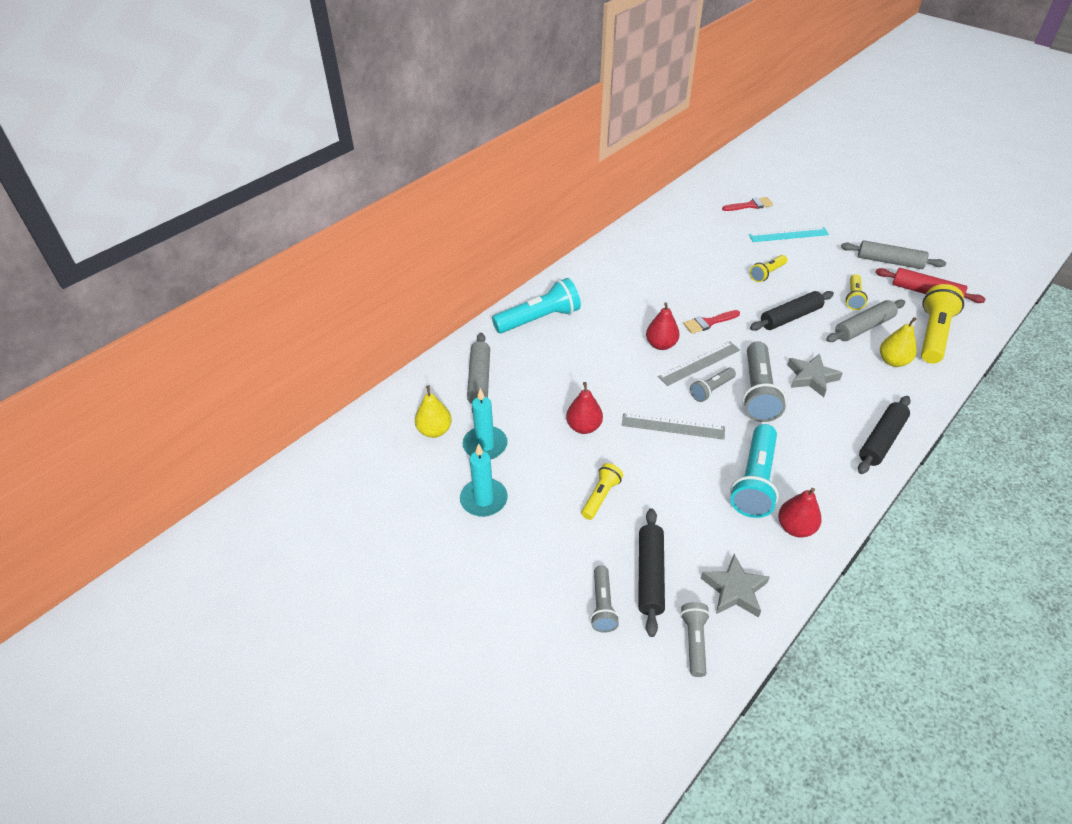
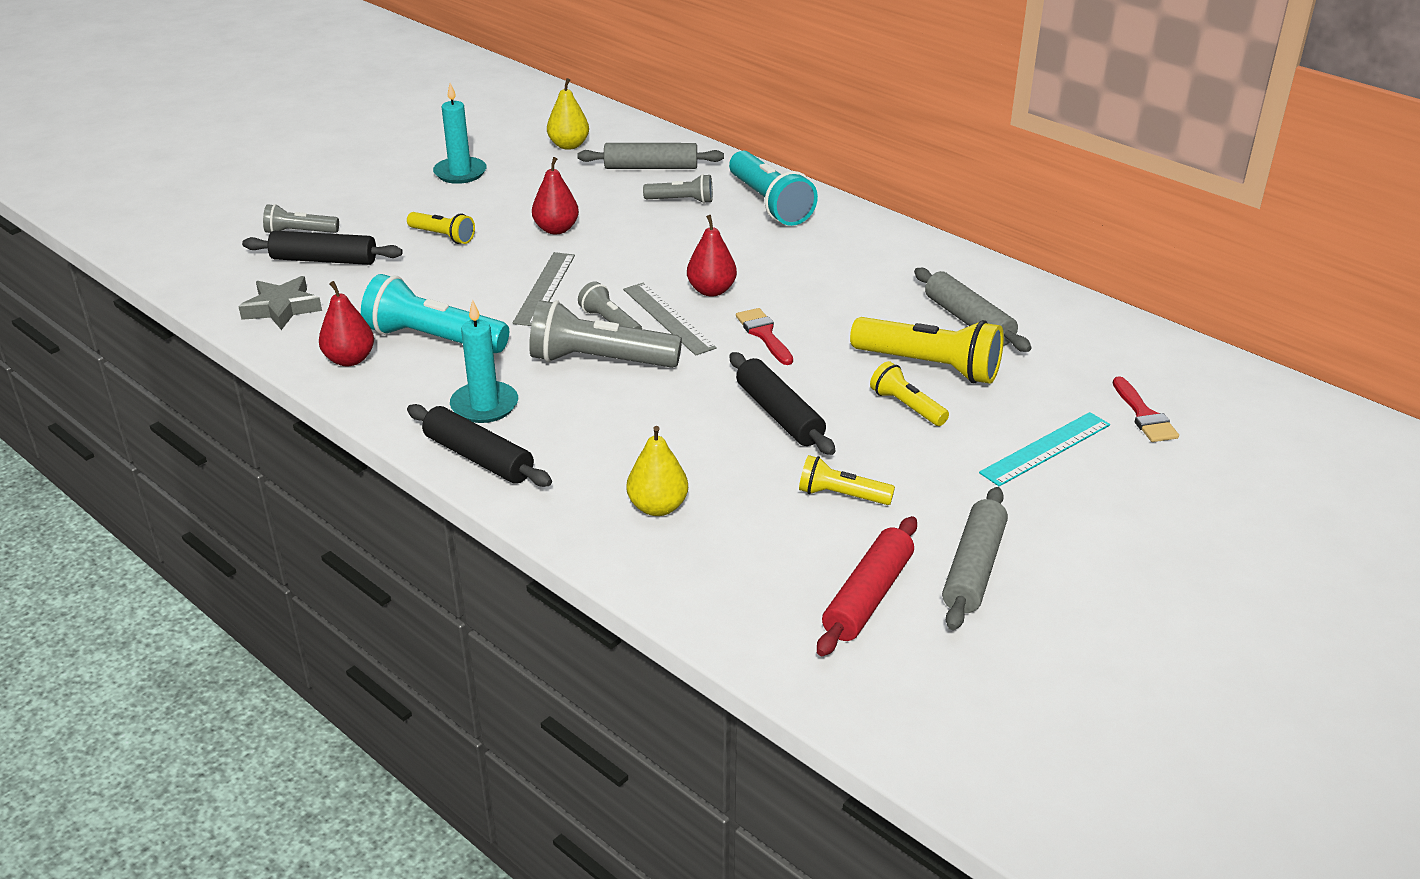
camera: 90 degrees right, 10 degrees down
(485, 445) = (540, 172): turquoise candle -> turquoise candle (484, 405)
(694, 642) = (233, 279): grey flashlight -> grey flashlight (681, 200)
(788, 234) = (1045, 449): turquoise ruler -> turquoise ruler turned 60 degrees clockwise
(811, 378) = (625, 413): grey star -> none
(863, 327) = (752, 491): grey rolling pin -> grey rolling pin (969, 320)
(933, 334) = (730, 574): yellow flashlight -> yellow flashlight (930, 366)

